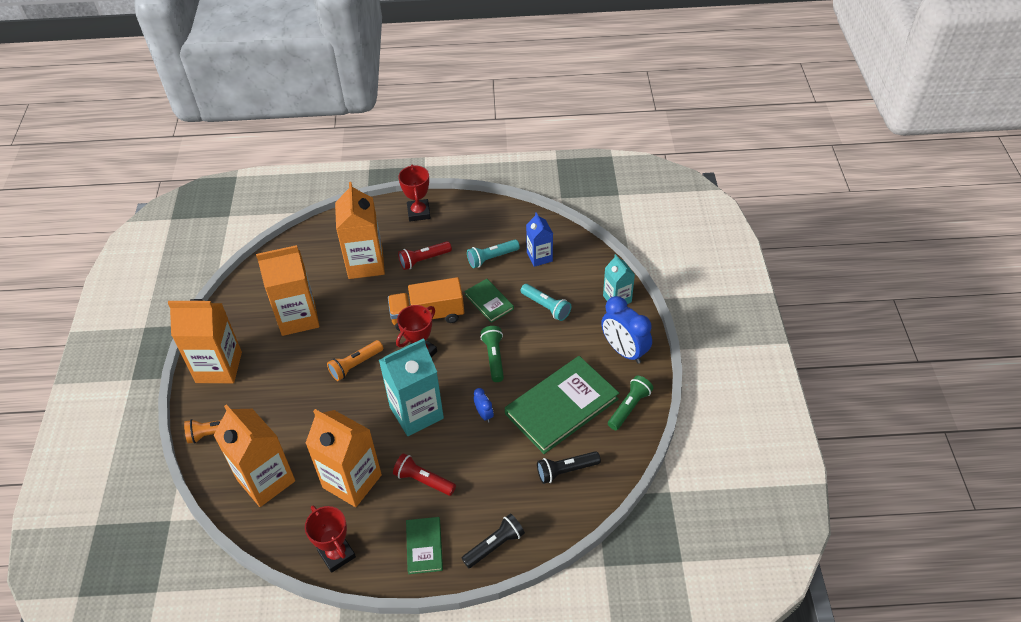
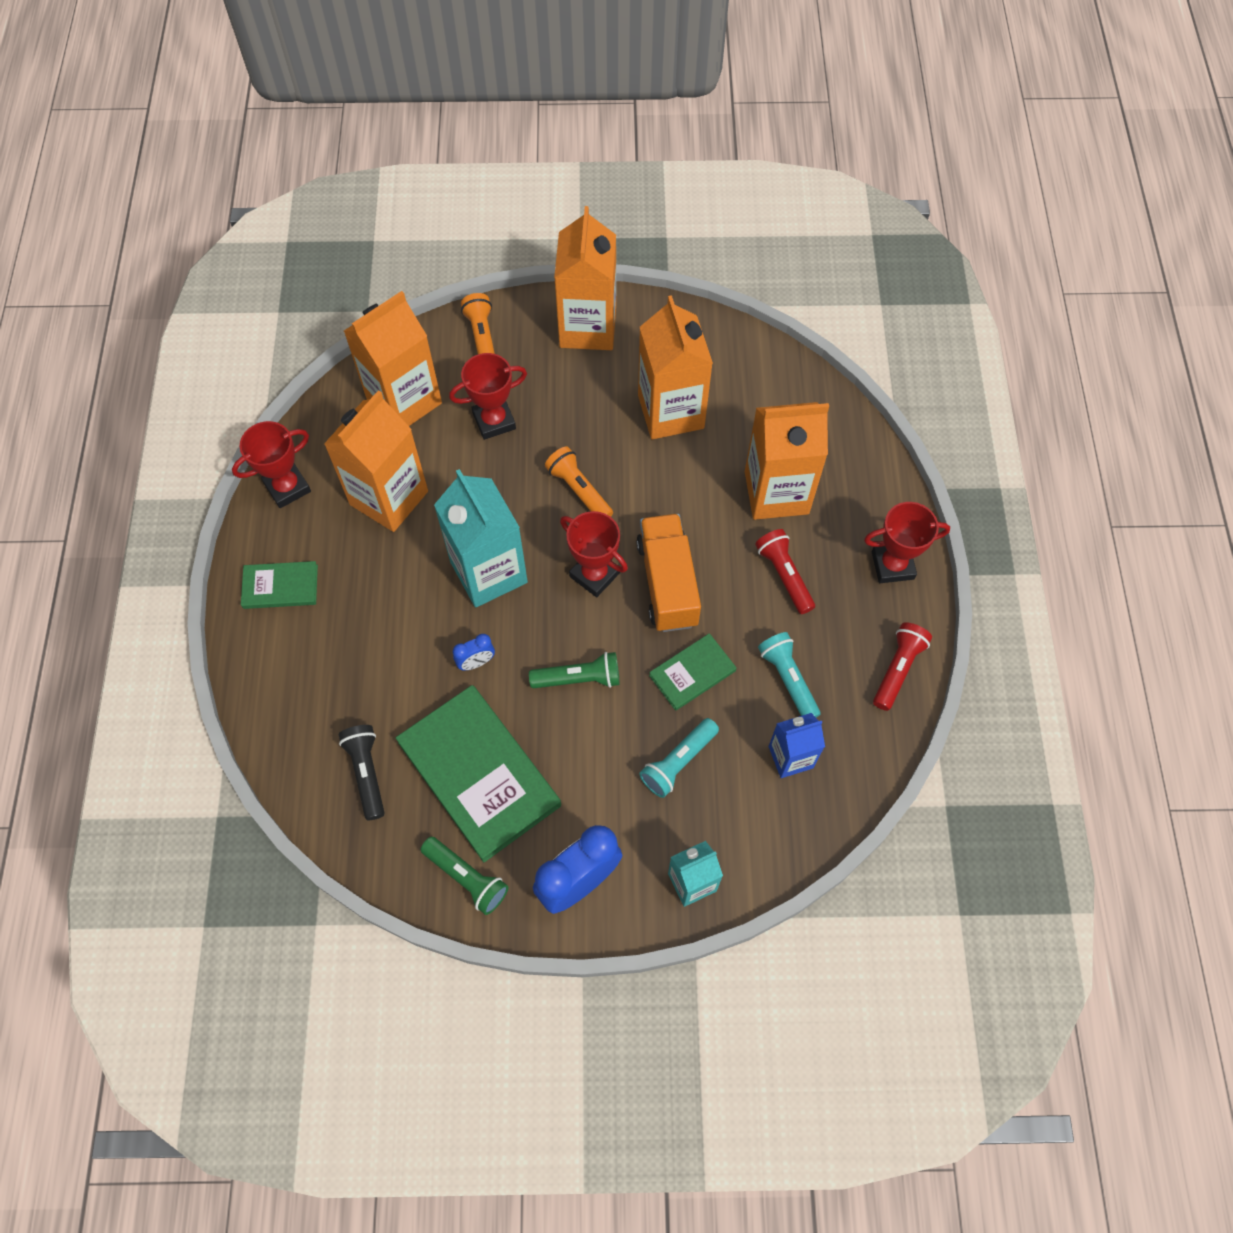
camera: 90 degrees right, 15 degrees up
(292, 419) = (494, 421): none -> red trophy
(423, 480) = (378, 583): red flashlight -> red flashlight (897, 669)
(494, 545) = (266, 672): black flashlight -> none

